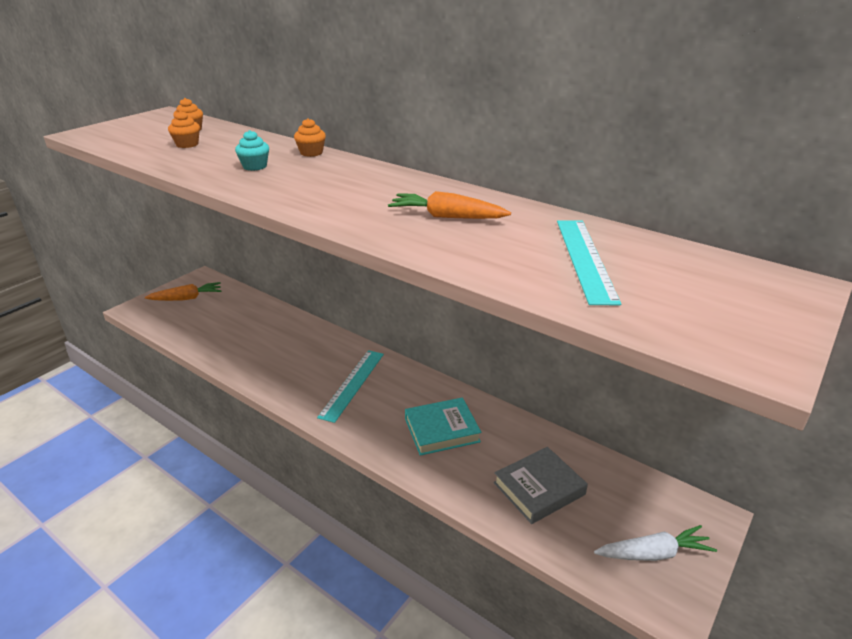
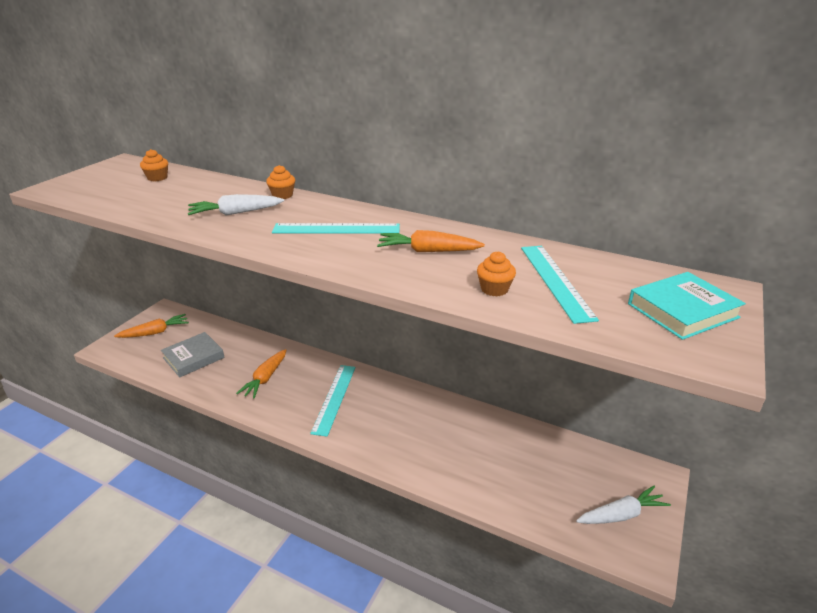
camera: 10 degrees left, 0 degrees up
(187, 144) = (160, 194): orange cupcake -> orange cupcake (494, 289)
(255, 166) = (235, 213): turquoise cupcake -> white carrot
(285, 355) = (265, 378): none -> orange carrot
(354, 188) = (336, 229): none -> turquoise ruler
(442, 430) = (424, 431): turquoise book -> turquoise book (682, 311)
(539, 488) = (518, 472): grey book -> grey book (193, 358)

